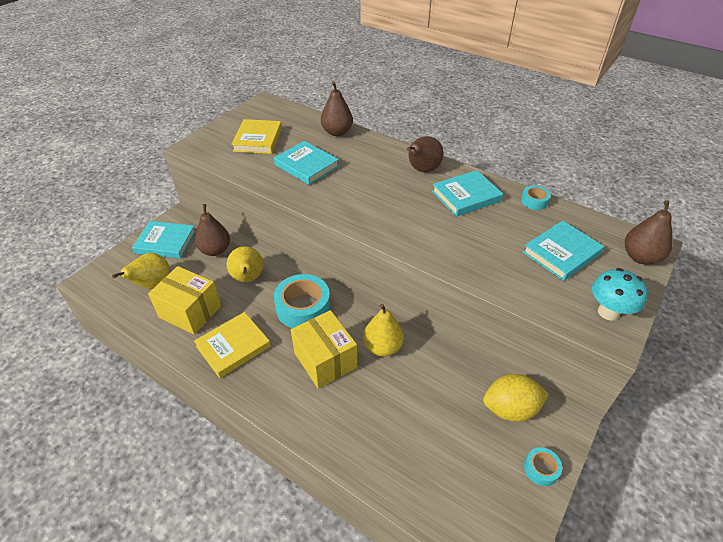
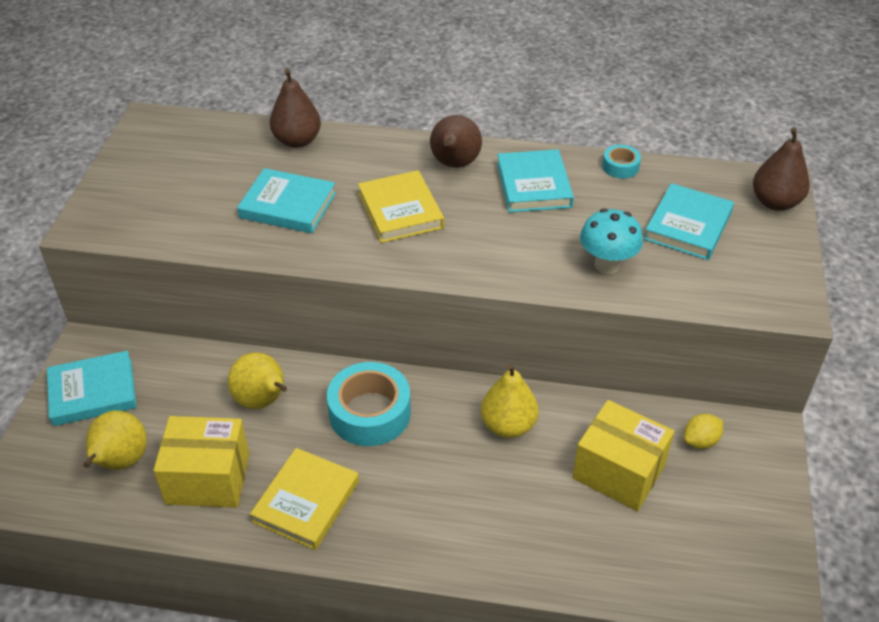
camera: 25 degrees left, 0 degrees up
(215, 250) = (183, 377): brown pear -> none
(258, 139) = (184, 185): yellow book -> yellow book (400, 211)
(325, 360) = (444, 470): yellow box -> yellow box (618, 472)
(466, 196) = (534, 185): turquoise book -> turquoise book turned 45 degrees counterclockwise
(510, 409) = (700, 441): yellow lemon -> yellow lemon, size x0.57
(541, 469) = (767, 495): turquoise tape -> none
(608, 312) = (774, 281): turquoise mushroom -> turquoise mushroom (607, 264)

